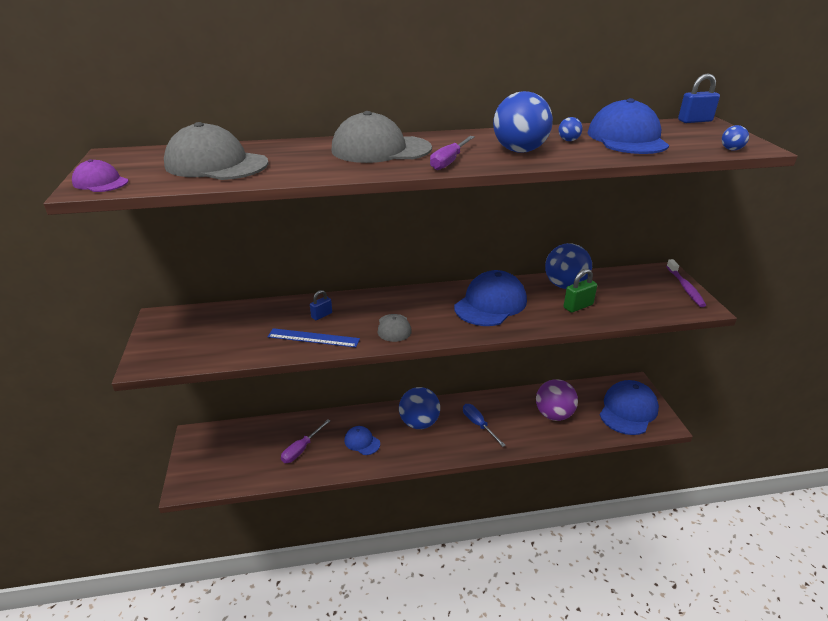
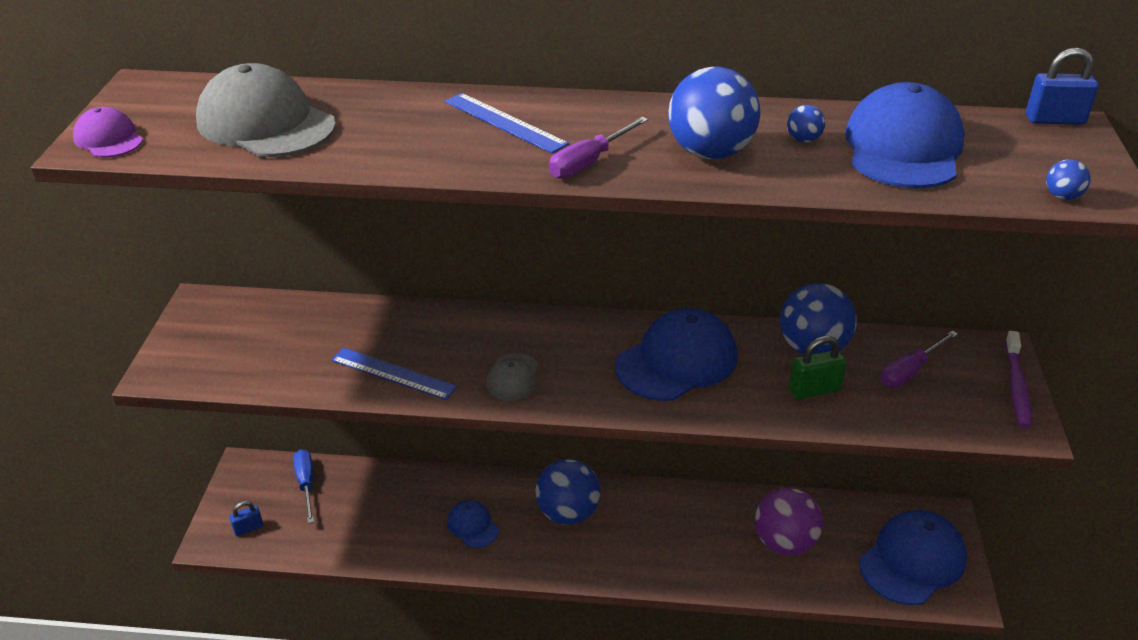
camera: 15 degrees right, 5 degrees up
(301, 449) = (383, 519): purple screwdriver -> purple screwdriver (909, 371)
(321, 315) = (418, 337): blue padlock -> blue padlock (248, 528)
(380, 149) = (504, 122): grey cap -> blue ruler
(478, 425) = (657, 535): blue screwdriver -> blue screwdriver (306, 484)

